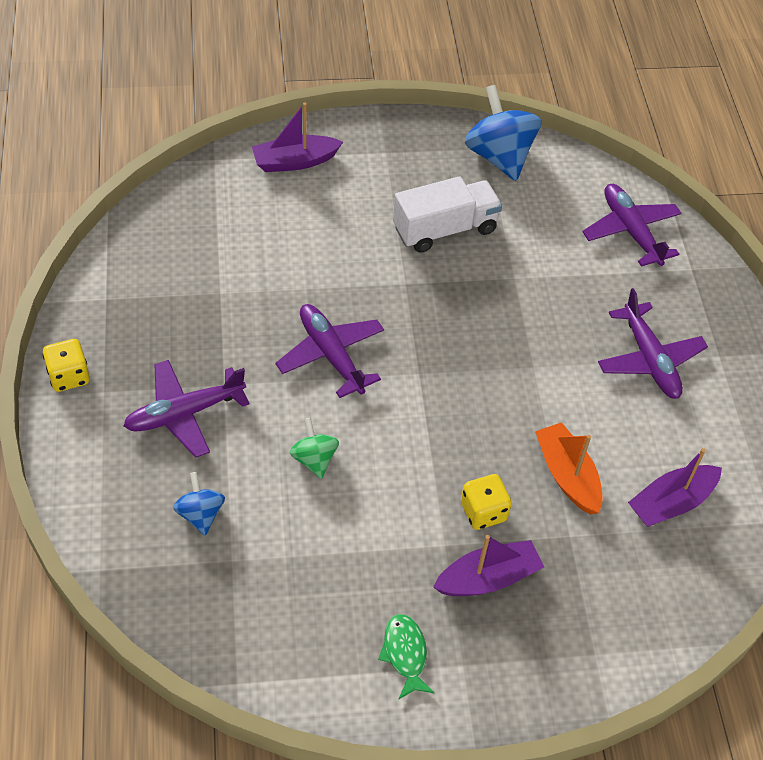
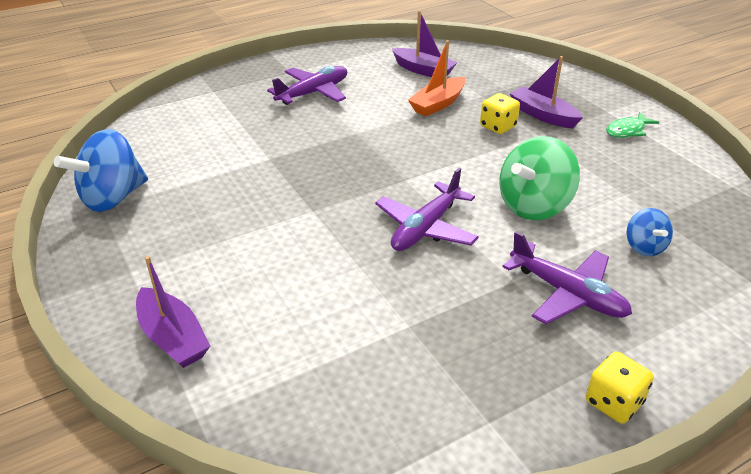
camera: 110 degrees left, 15 degrees down
(200, 514) = (644, 247): blue spinning top -> blue spinning top turned 60 degrees counterclockwise
(314, 459) = (533, 206): green spinning top -> green spinning top, size x1.86
(445, 229) = (230, 205): white truck -> none
(630, 231) = (184, 119): purple plane -> none

